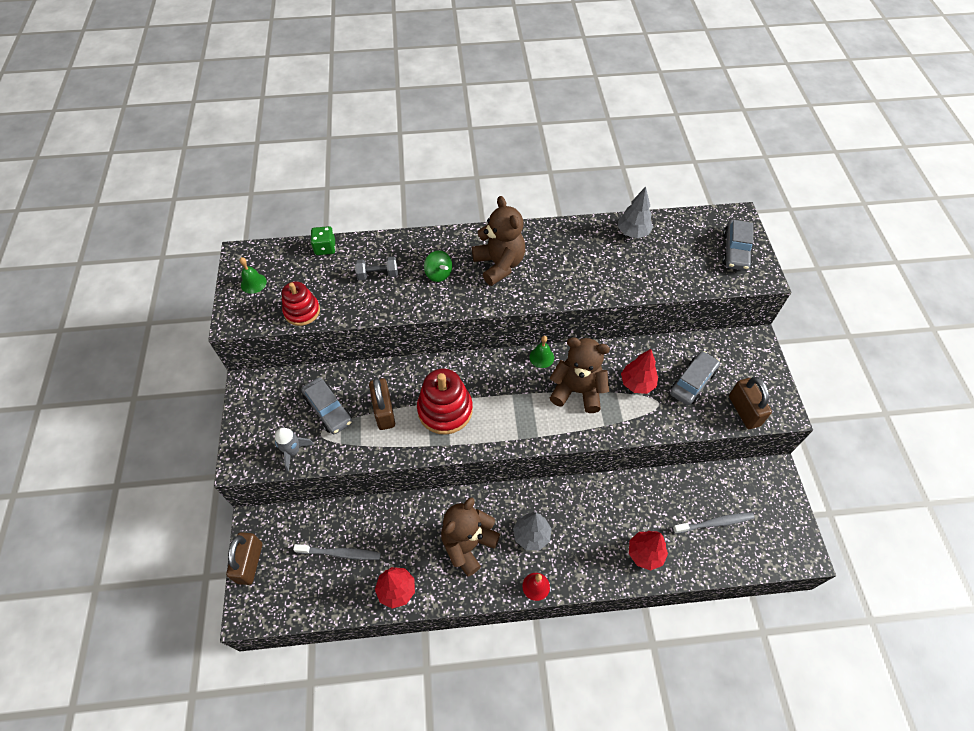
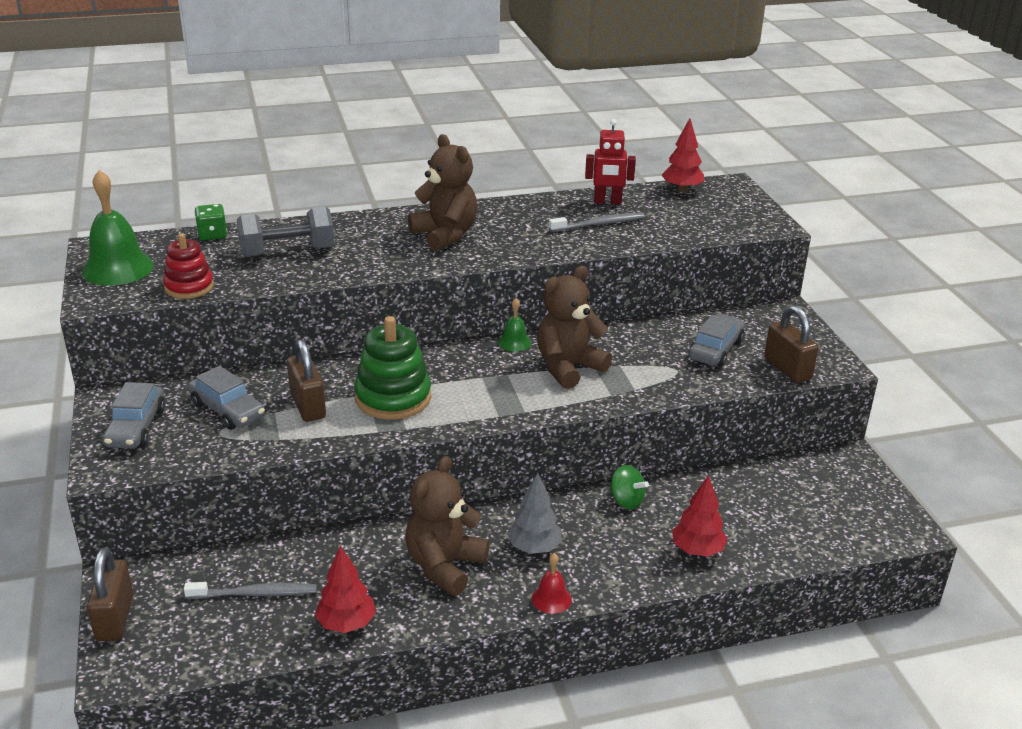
camera: 10 degrees left, 25 degrees down
(253, 283) = (118, 268): green bell -> green bell, size x2.00
(293, 451) = (182, 452): grey rocket -> none
(378, 274) = (287, 252): grey dumbbell -> grey dumbbell, size x1.70
(438, 274) = (368, 247): green spinning top -> green spinning top (626, 501)
(445, 410) = (393, 398): red stacking toy -> green stacking toy
(577, 391) = (568, 367): brown teddy bear -> brown teddy bear turned 45 degrees counterclockwise
(633, 232) = (607, 202): grey tree -> red robot
(637, 383) = (645, 355): red tree -> red tree (681, 189)
(715, 523) = (783, 511): grey toothbrush -> grey toothbrush (599, 224)
(735, 251) = (735, 208): grey car -> grey car (136, 427)

